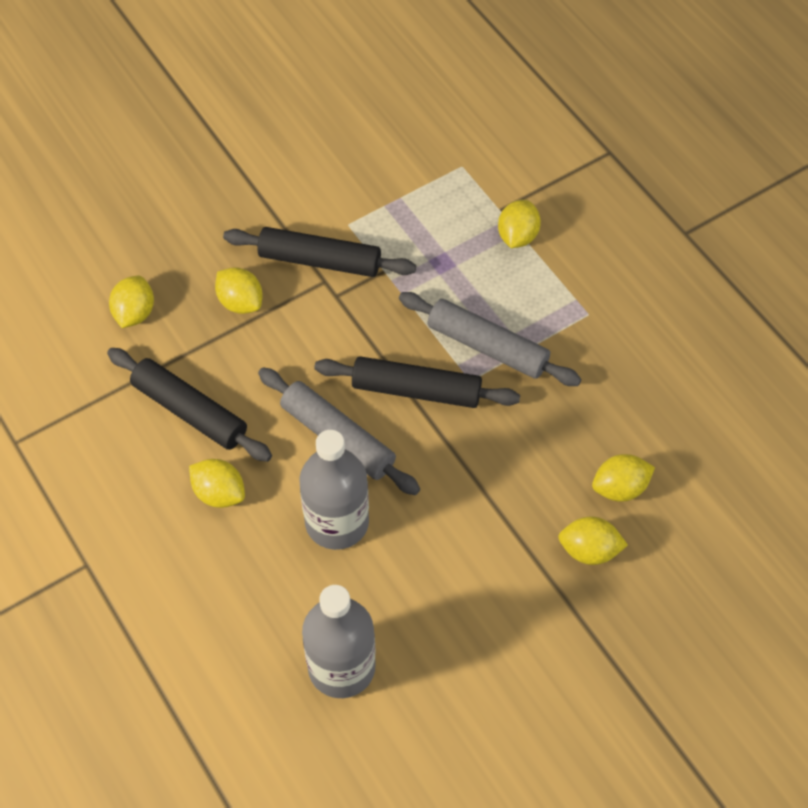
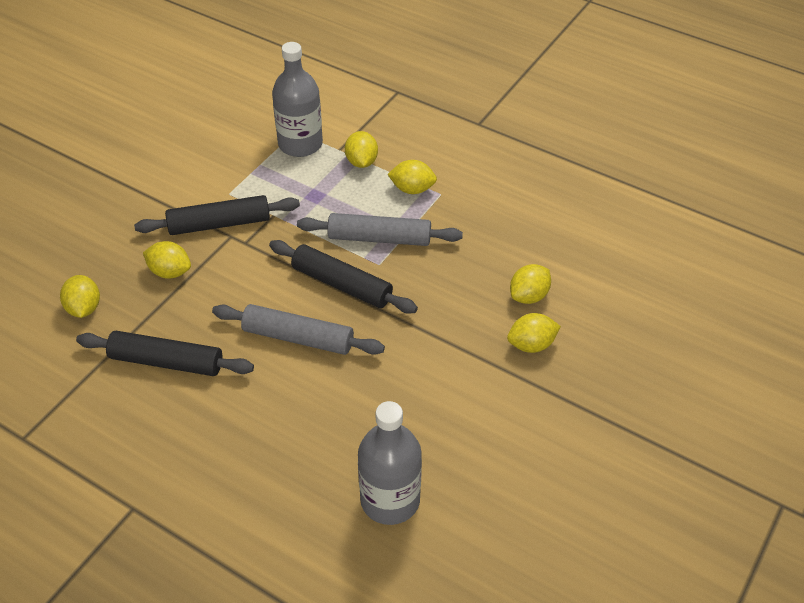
camera: 25 degrees left, 10 degrees down
(219, 493) = (222, 412): yellow lemon -> yellow lemon (412, 189)
(337, 522) = (329, 397): grey bottle -> grey bottle (300, 144)
(416, 390) = (342, 284): black rolling pin -> black rolling pin turned 45 degrees clockwise

